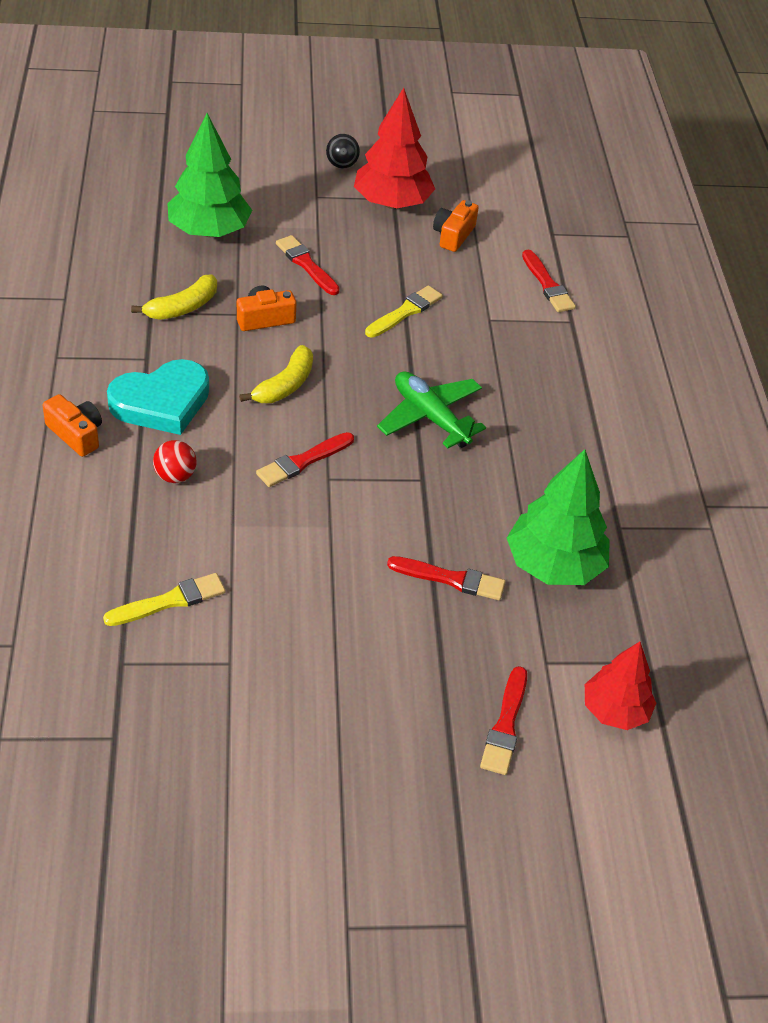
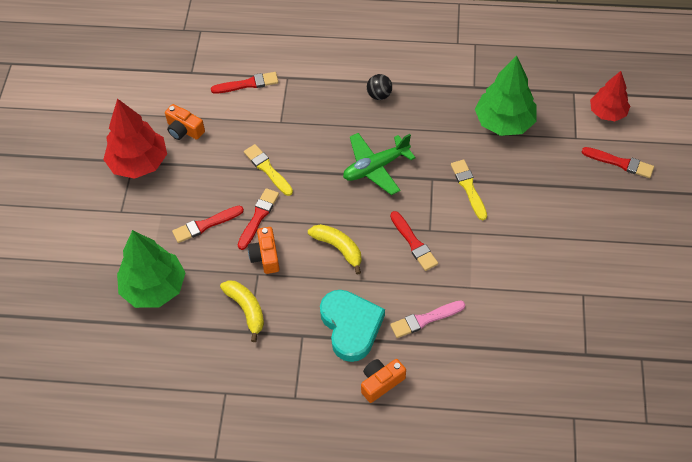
camera: 75 degrees left, 10 degrees up
(170, 601) = (535, 326): yellow brush -> yellow brush (468, 188)
(175, 476) = (425, 319): red ball -> pink brush
(342, 165) = (82, 191): black ball -> black ball (379, 95)
(451, 579) = (515, 174): red brush -> red brush (258, 217)

